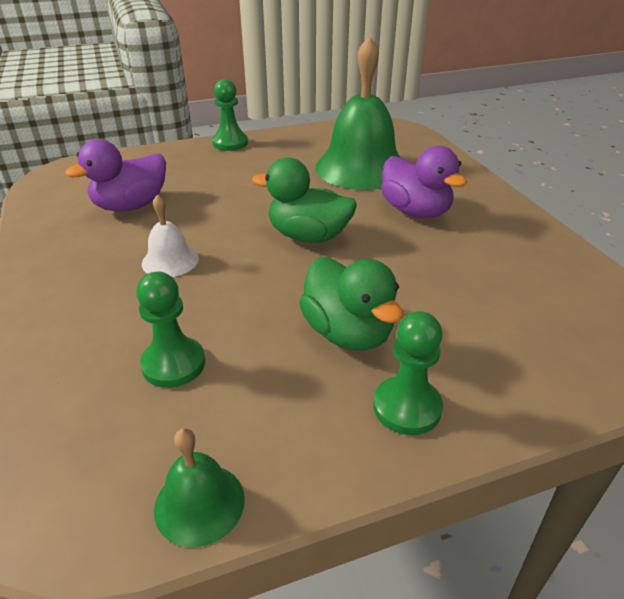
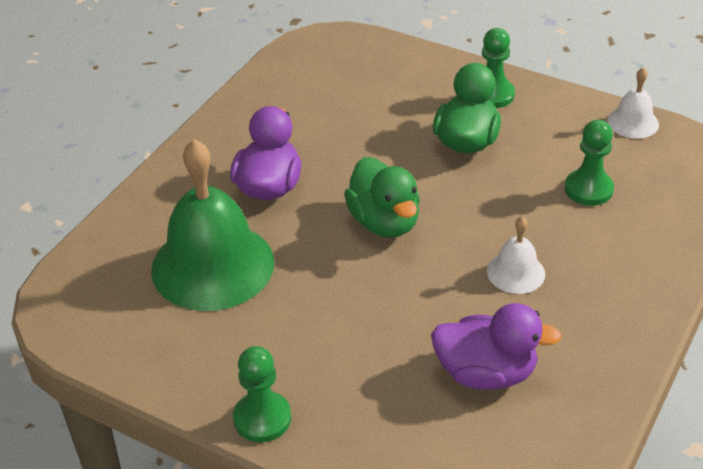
camera: 130 degrees left, 5 degrees up
(199, 503) = (633, 122): green bell -> white bell

